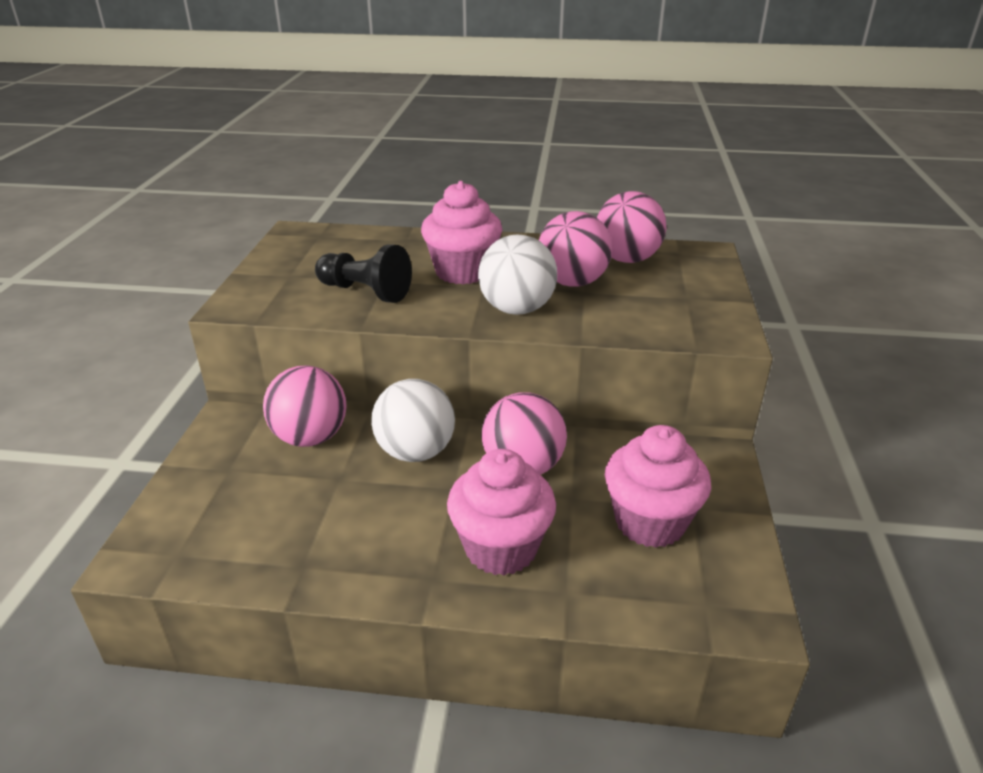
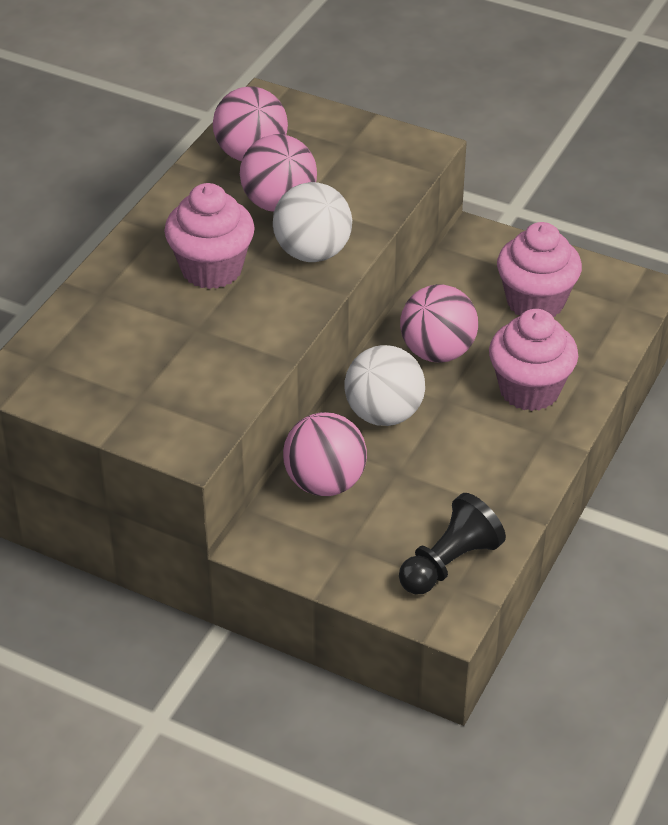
camera: 70 degrees left, 10 degrees up
(365, 292) = (216, 346): black pawn -> black pawn (449, 563)

